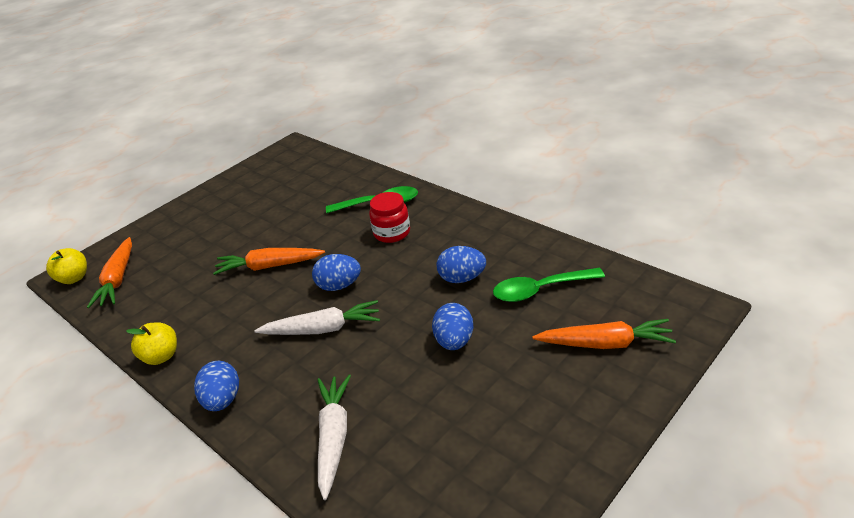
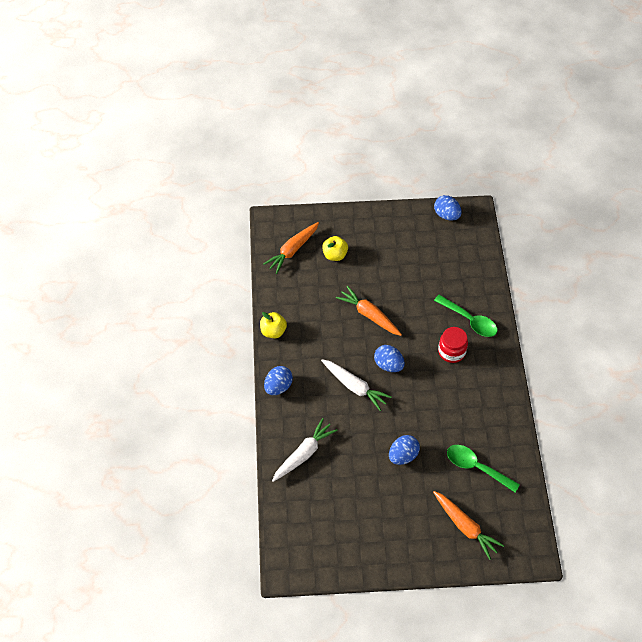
camera: 40 degrees right, 20 degrees up
(74, 278) = (273, 228): yellow apple -> yellow apple (335, 255)
(462, 278) = (449, 421): blue egg -> blue egg (446, 215)

